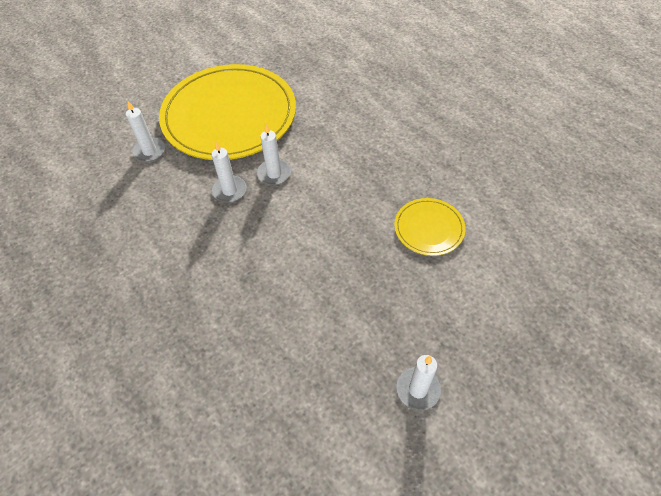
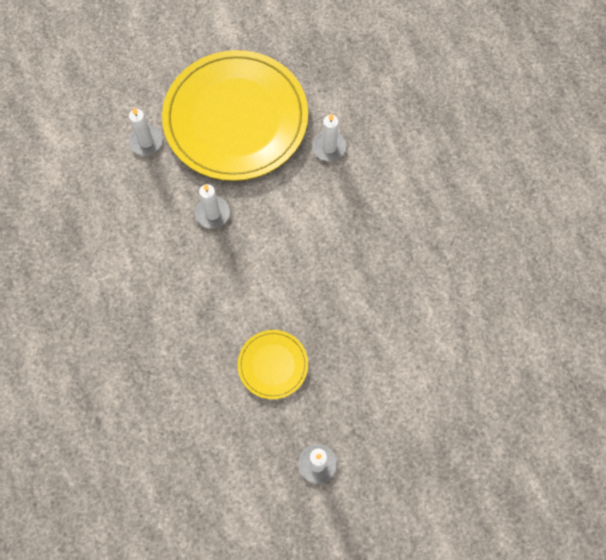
camera: 15 degrees right, 15 degrees up
(274, 174) = (261, 206): white candle -> white candle (329, 147)
(429, 228) = (388, 313): yellow plate -> yellow plate (273, 365)

